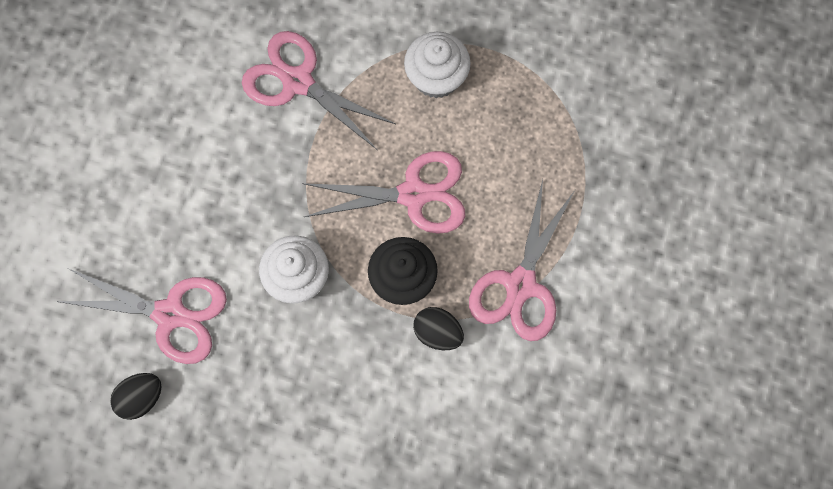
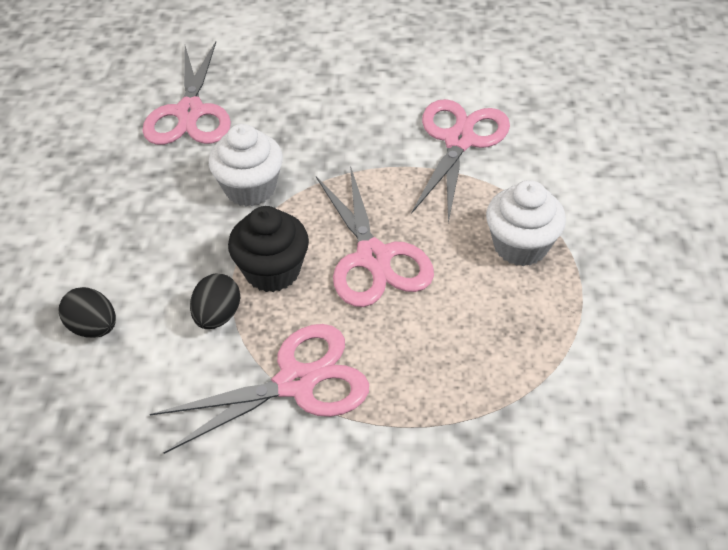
camera: 75 degrees right, 25 degrees down
(141, 398) = (106, 113): black egg -> black egg (93, 327)
(520, 285) = (296, 382): pink scissors -> pink scissors turned 150 degrees clockwise

